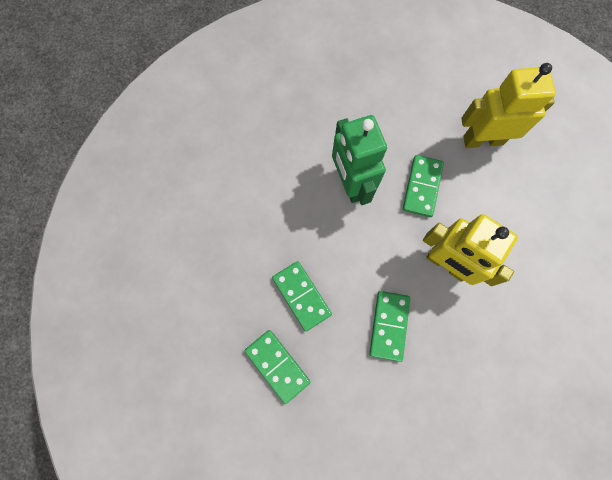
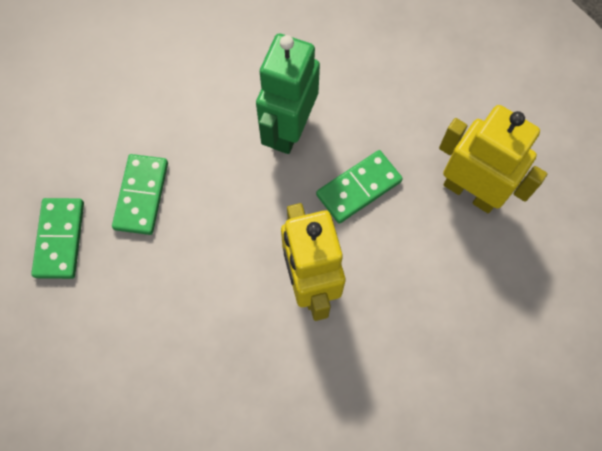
camera: 40 degrees right, 5 degrees down
(389, 325) = (196, 291): green domino -> none

